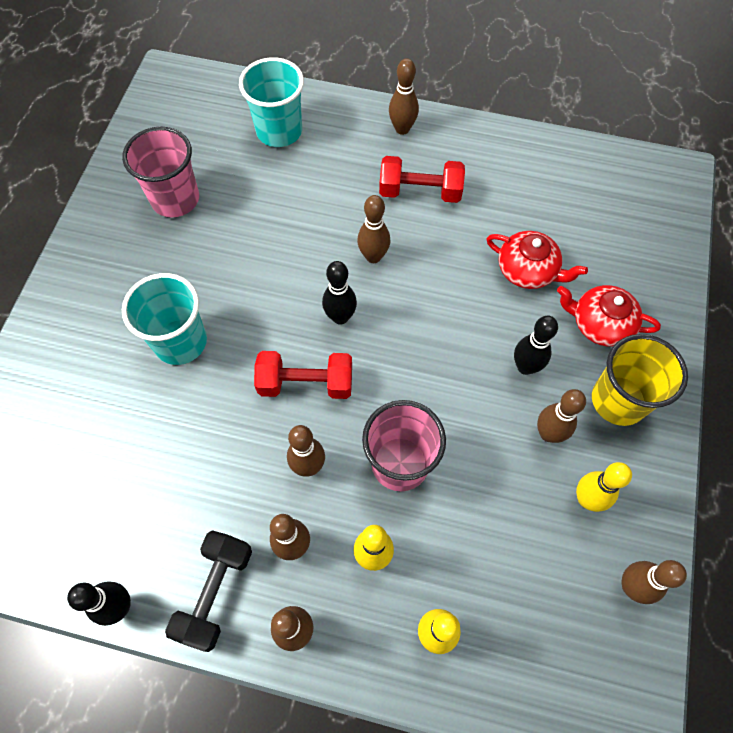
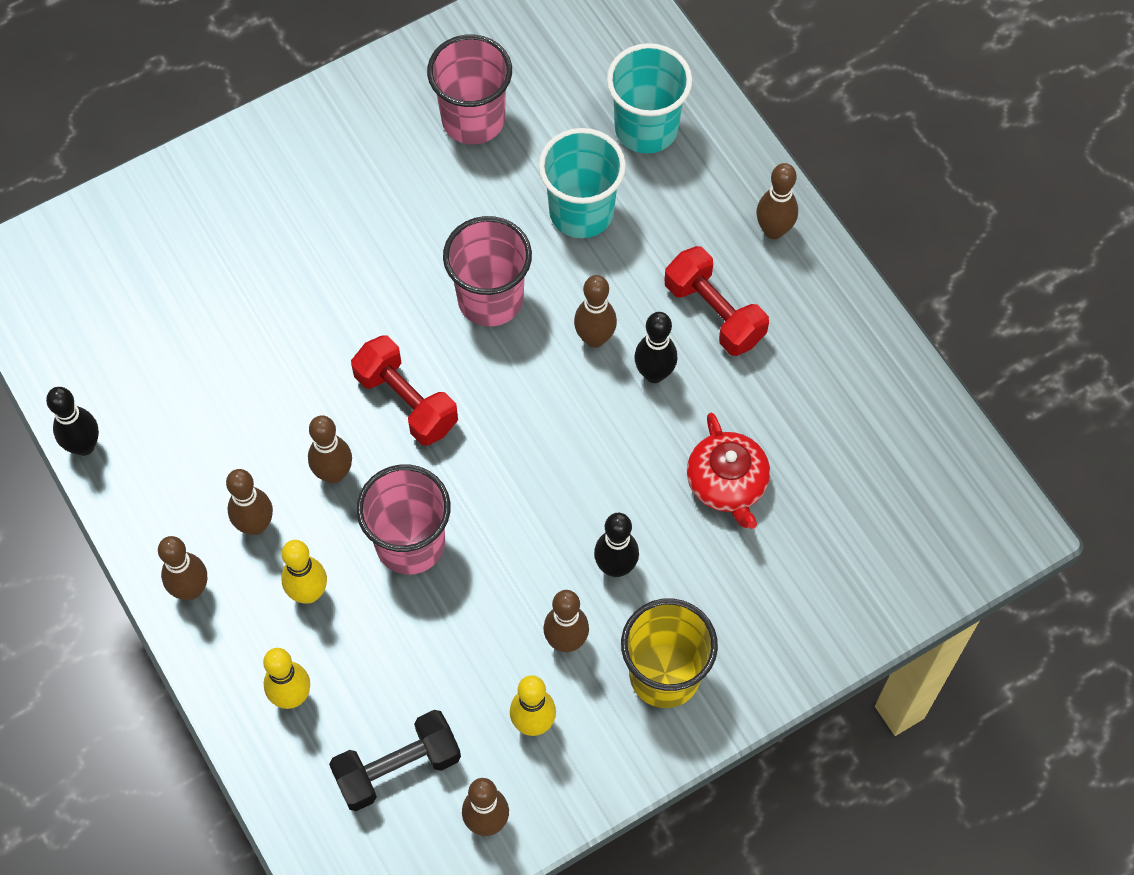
camera: 45 degrees right, 0 degrees up
(180, 342) = (340, 266): turquoise cup -> turquoise cup (581, 212)
(215, 592) = (161, 503): black dumbbell -> black dumbbell (397, 768)
(291, 284) = (490, 299): none -> pink cup
(340, 317) = (500, 369): black bowling pin -> black bowling pin (654, 374)
(600, 324) = (734, 595): red teapot -> none

